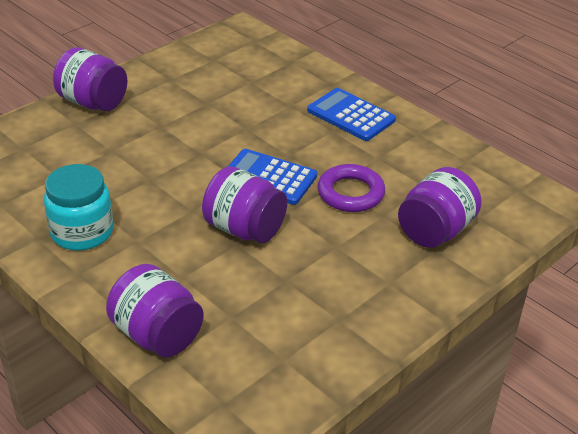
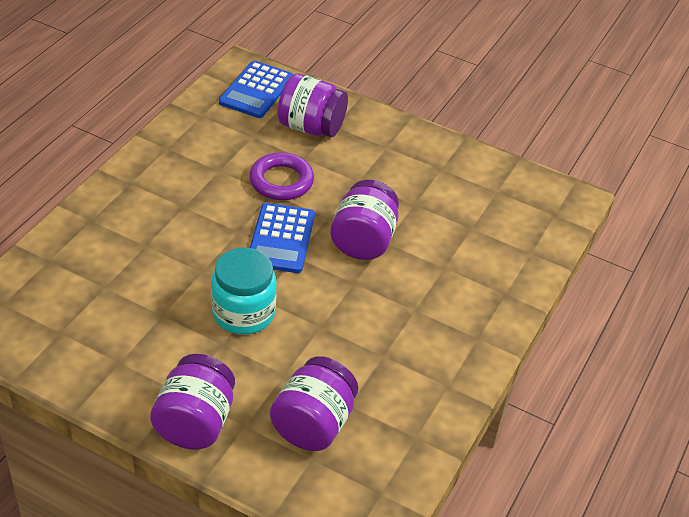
camera: 110 degrees left, 5 degrees up
(82, 232) = (423, 354): turquoise jar -> turquoise jar (243, 313)
(157, 335) = (515, 266): purple jar -> purple jar (313, 424)
(351, 115) = (150, 196): blue calculator -> blue calculator (256, 90)

